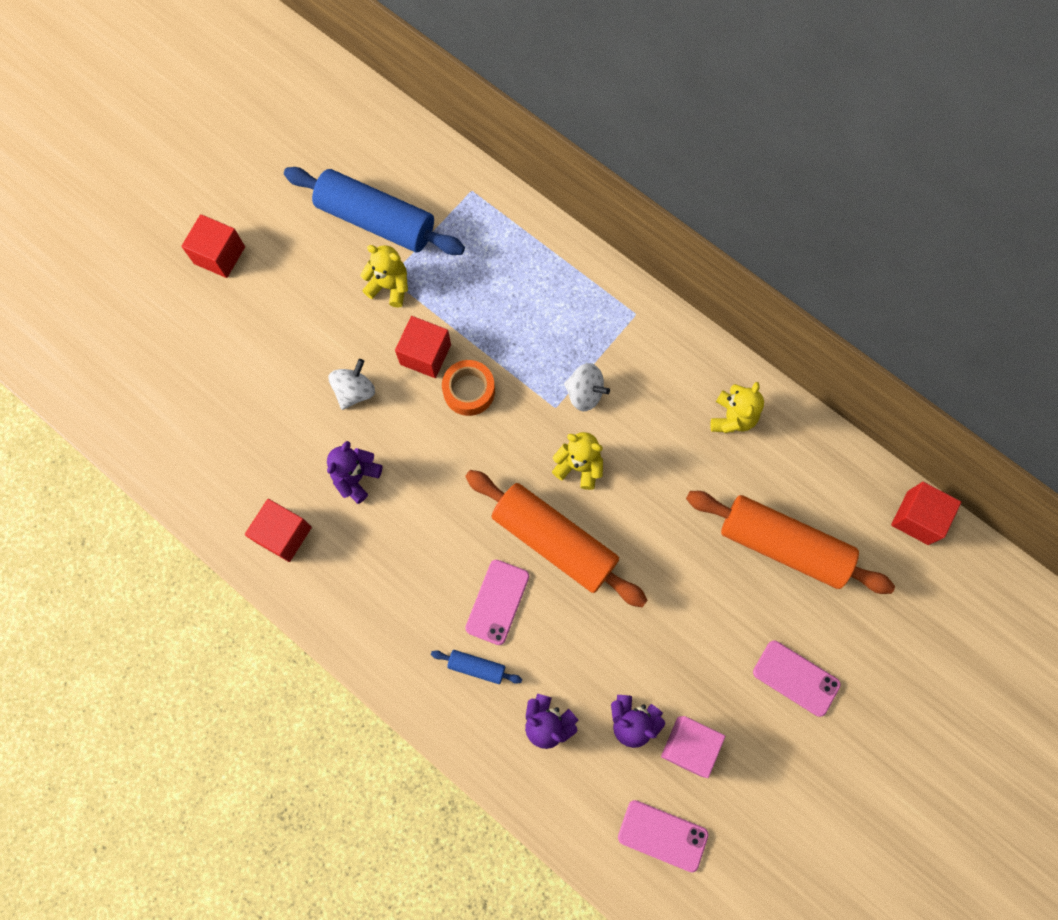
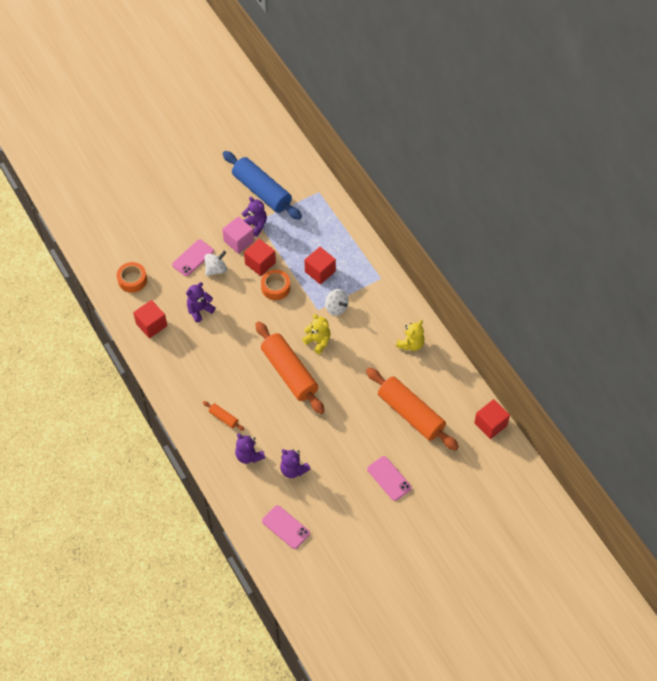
camera: 20 degrees right, 15 degrees down
(217, 461) = (132, 280): none -> orange tape
(219, 255) = (173, 184): red cube -> red cube (320, 271)
(389, 286) = (255, 225): yellow teddy bear -> purple teddy bear
(476, 667) = (223, 418): blue rolling pin -> orange rolling pin
(497, 602) = (247, 391): pink phone -> pink phone (193, 258)
(689, 746) = (318, 491): pink cube -> pink cube (239, 241)

